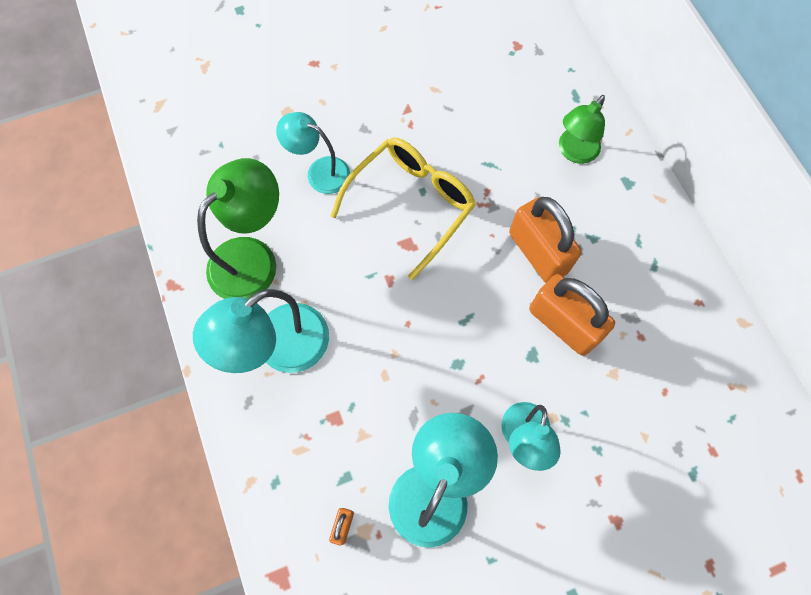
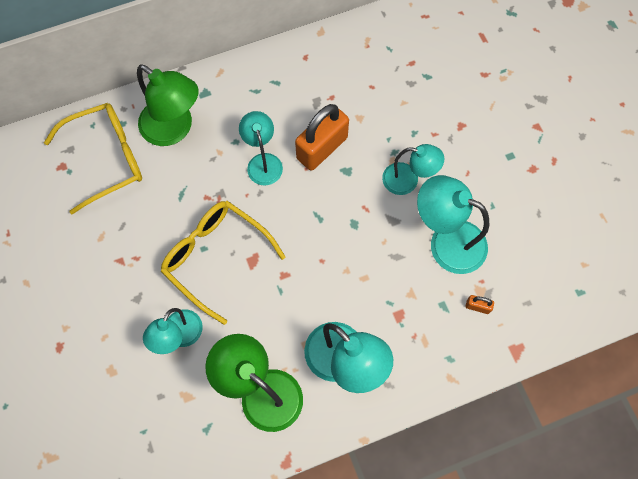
camera: 90 degrees left, 0 degrees up
(529, 87) = (107, 159): none -> yellow glasses
(538, 252) = (263, 162): orange padlock -> turquoise lamp
(574, 152) = (174, 129): green lamp -> green lamp, size x1.55

